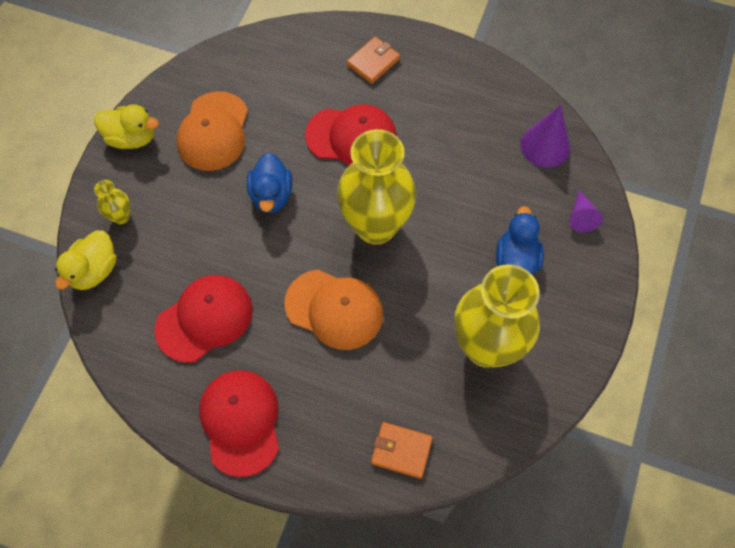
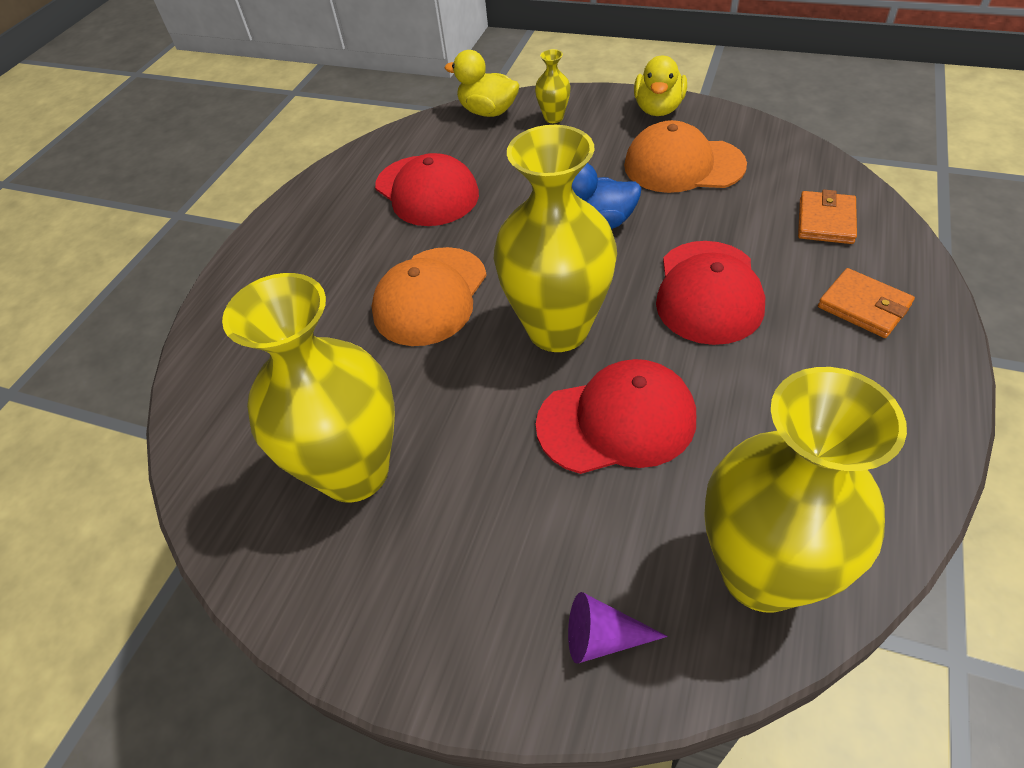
camera: 95 degrees right, 15 degrees down
(240, 422) = (300, 232): red cap -> red cap (616, 421)
(401, 451) = (226, 375): orange wallet -> orange wallet (825, 221)
(516, 258) = (507, 516): blue duck -> none
(545, 146) = (762, 573): purple cone -> yellow vase

